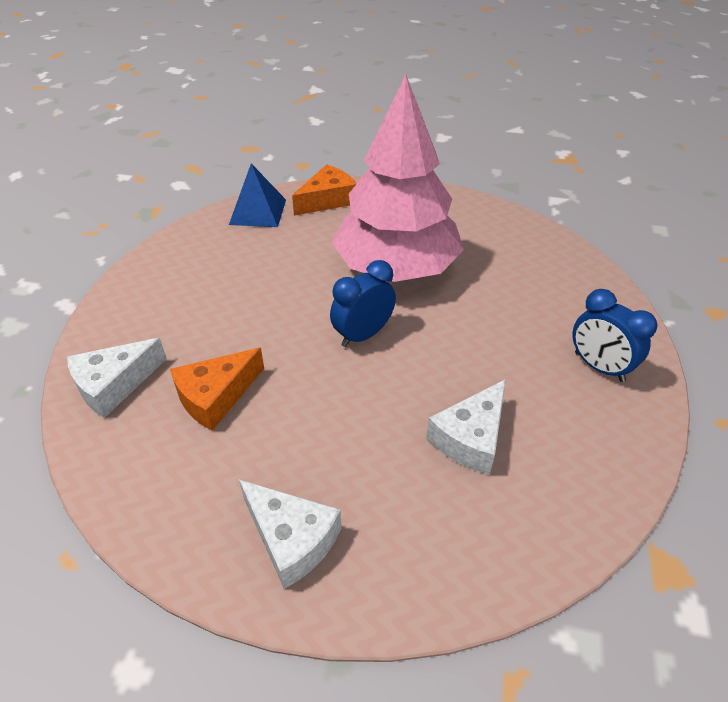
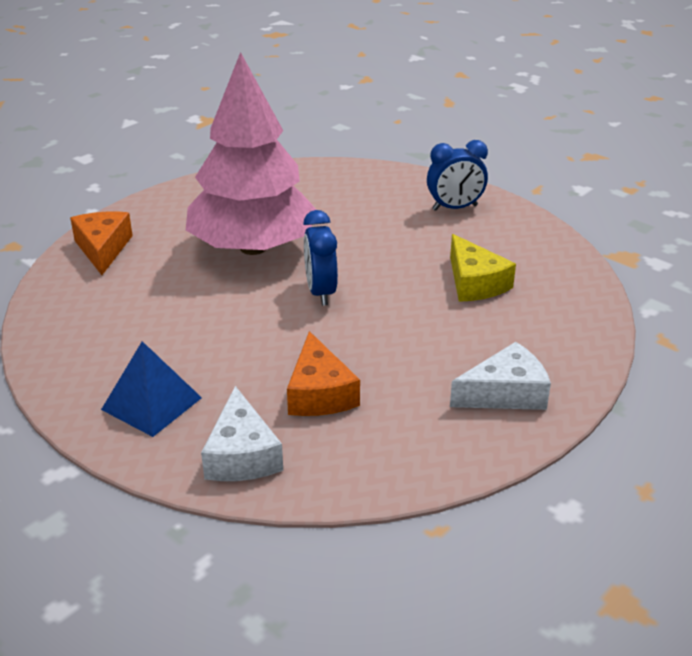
camera: 60 degrees left, 10 degrees down
(258, 212) = (64, 295): blue pyramid -> blue pyramid (151, 403)
(471, 438) = (475, 283): white cheese -> yellow cheese

